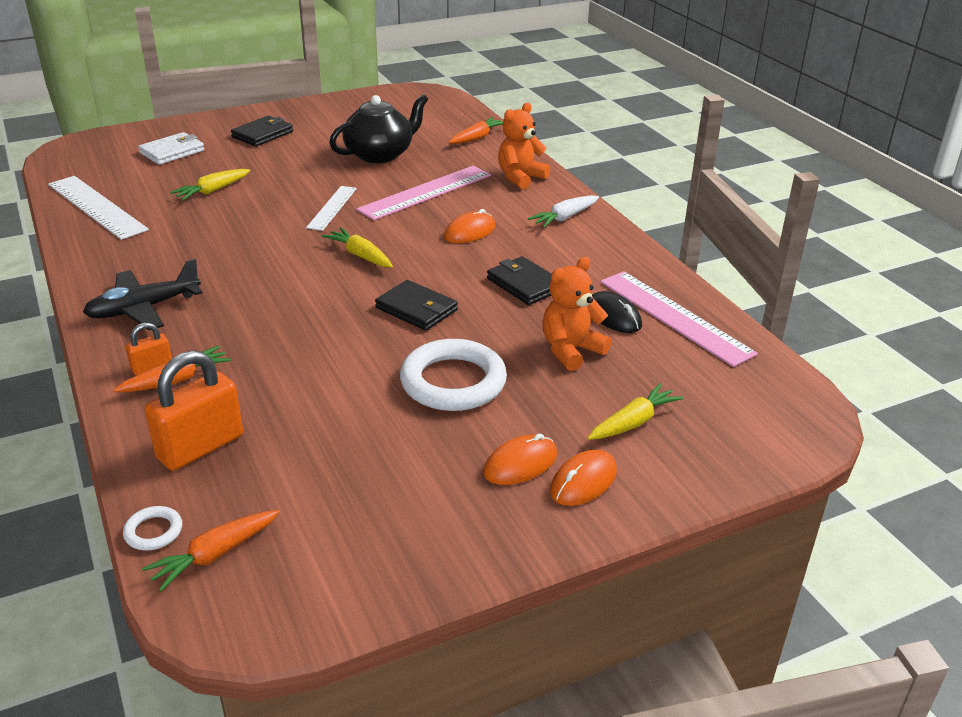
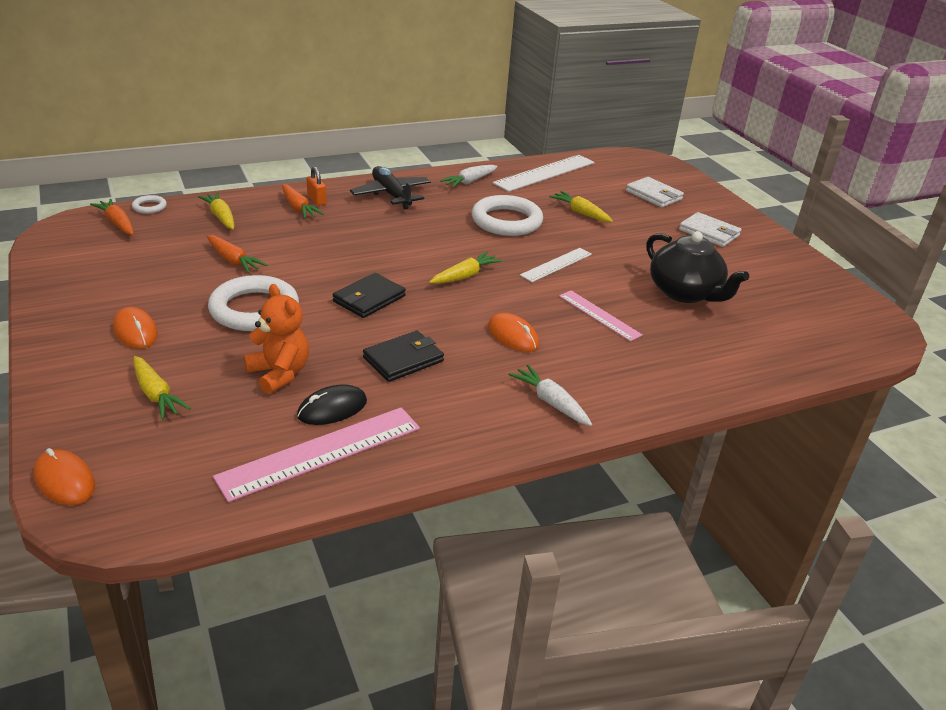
camera: 90 degrees right, 0 degrees up
(112, 254) = (469, 181): none -> white carrot
(200, 447) = (221, 217): orange padlock -> yellow carrot
(230, 232) = (506, 221): none -> white ring
(262, 134) = (709, 233): black wallet -> white wallet
(332, 208) = (556, 265): white ruler -> white ruler turned 60 degrees counterclockwise
(426, 192) = (599, 315): pink ruler -> pink ruler, size x0.60
(477, 138) = (758, 358): orange carrot -> orange carrot (233, 260)
(520, 178) = (651, 380): orange teddy bear -> none
(583, 481) = (97, 358): orange mouse -> orange mouse (65, 480)

